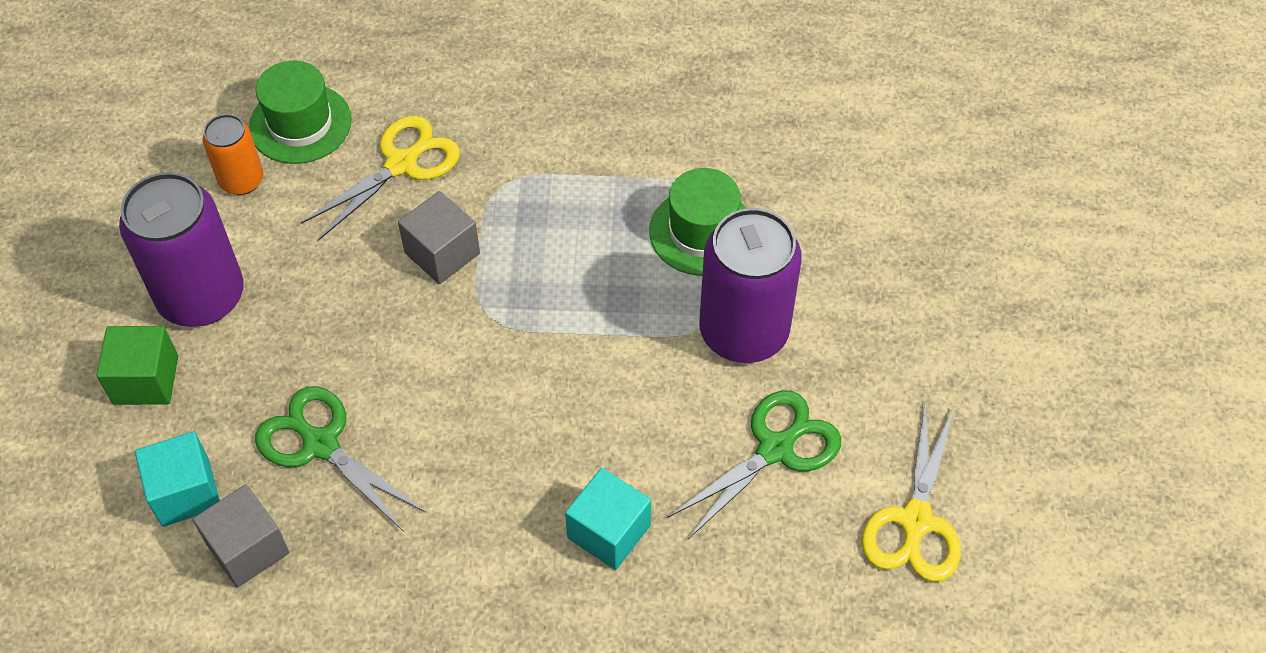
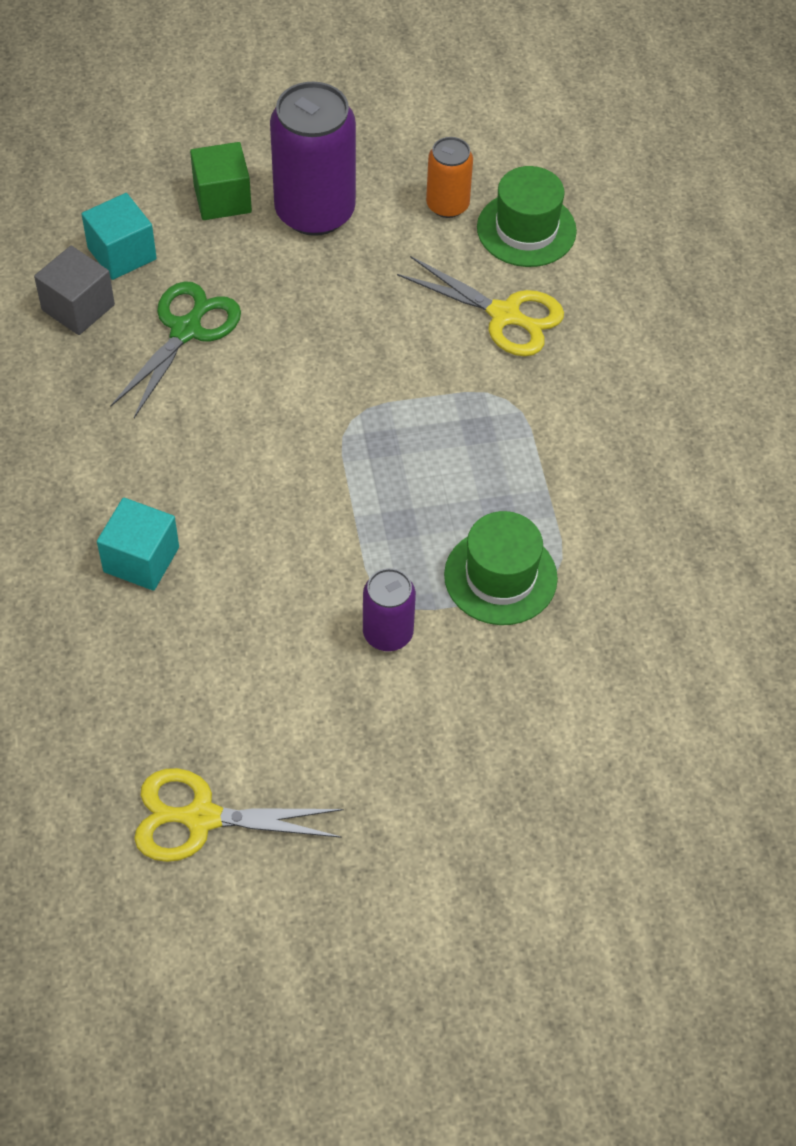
camera: 75 degrees right, 0 degrees up
(442, 253) = (411, 369): grey cube -> none
(743, 331) = (388, 633): purple can -> purple can, size x0.54
(775, 449) = (257, 681): green scissors -> none

